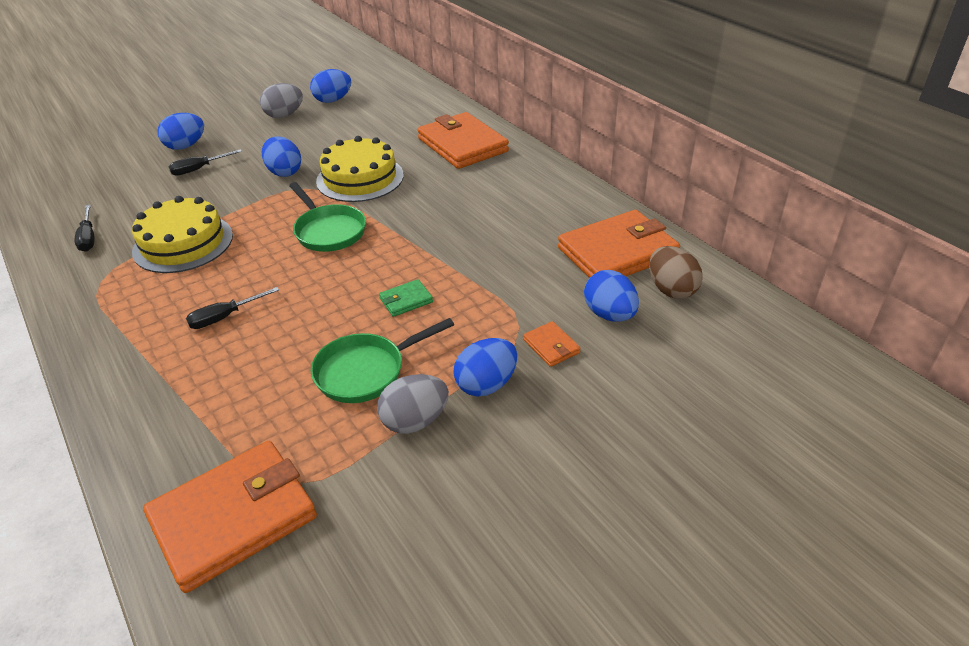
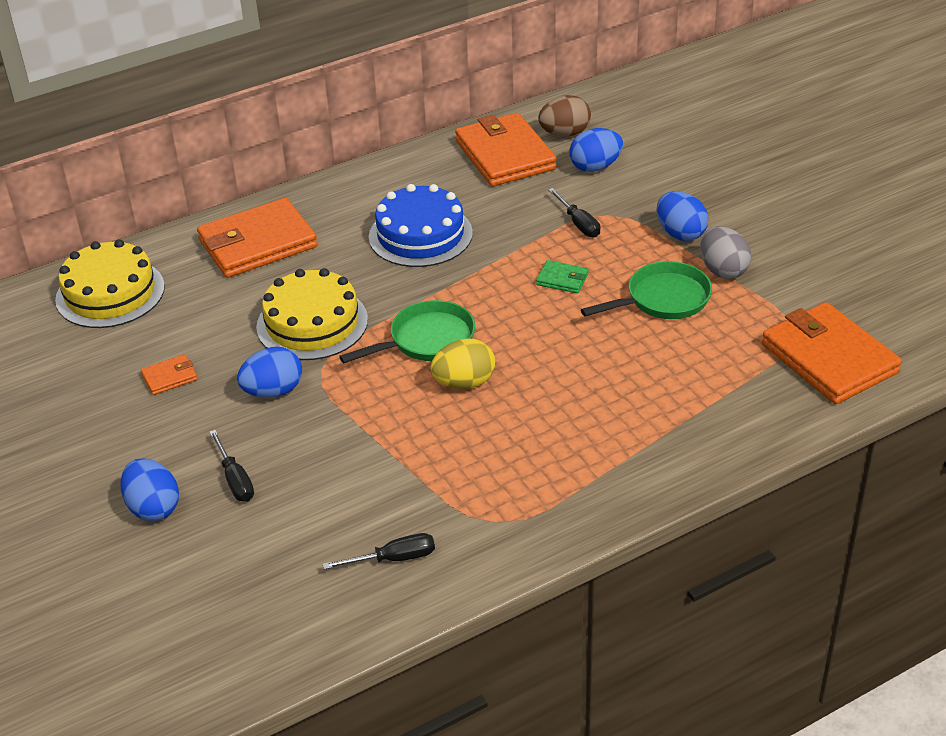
camera: 85 degrees left, 0 degrees up
(183, 243) = (426, 461): yellow cake -> yellow cake (110, 293)
(224, 317) = (577, 401): black screwdriver -> black screwdriver (578, 223)
(269, 254) = (464, 383): none -> yellow egg
(284, 115) = (94, 411): grey egg -> none
(333, 100) = (66, 364): blue egg -> none
(366, 371) = (663, 299): green pan -> green pan turned 90 degrees counterclockwise
(406, 300) = (562, 279): green wallet -> green wallet turned 45 degrees counterclockwise
(477, 215) = (420, 235): none -> blue cake
(551, 346) = (634, 199): orange wallet -> orange wallet (169, 377)

